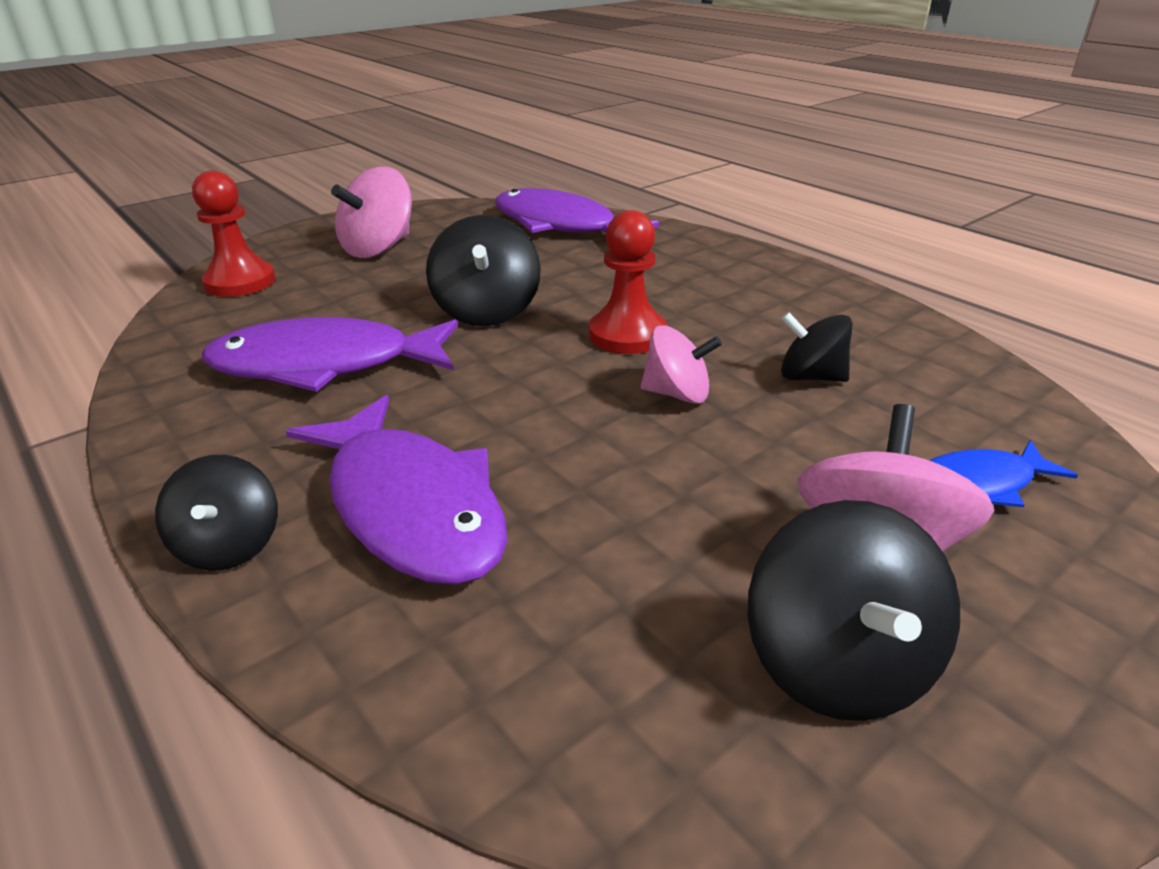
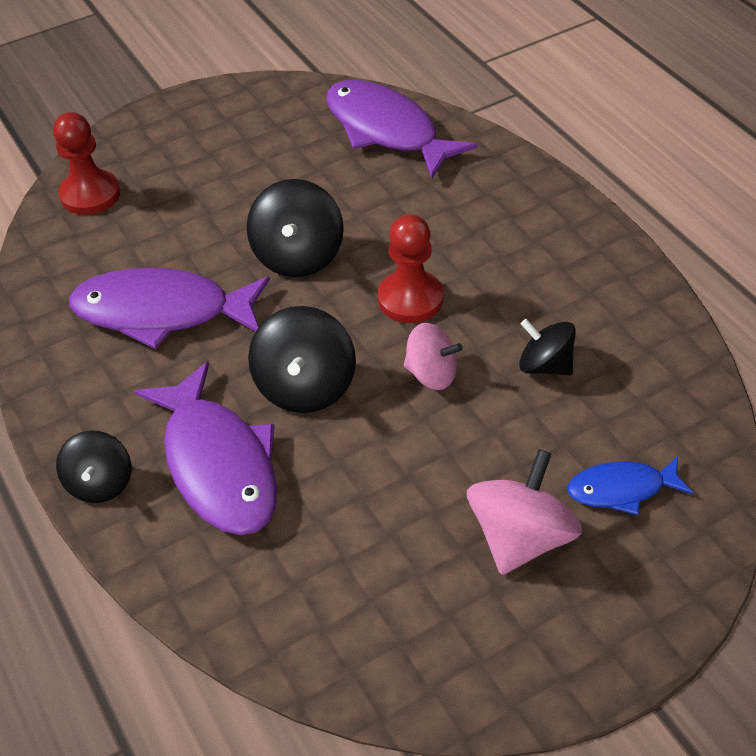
camera: 10 degrees right, 15 degrees up
(378, 248) = (211, 154): pink spinning top -> none
(838, 664) = (460, 614): black spinning top -> black spinning top (305, 387)

